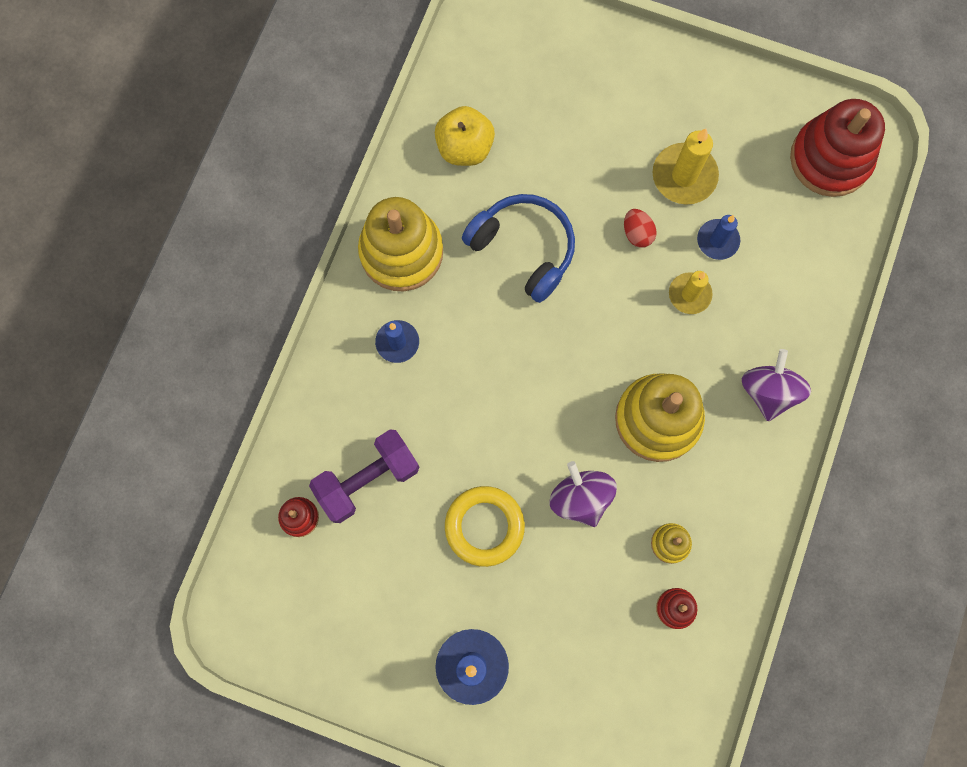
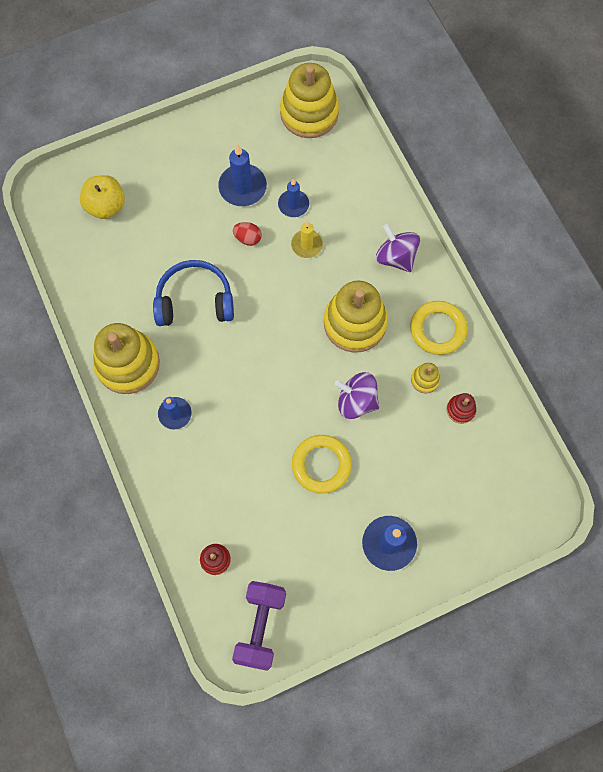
camera: 45 degrees left, 5 degrees down
(367, 480) = (233, 502): purple dumbbell -> purple dumbbell (260, 626)
(465, 148) = (107, 277): yellow apple -> yellow apple (106, 206)
(684, 176) = (242, 187): yellow candle -> blue candle
(736, 506) = (438, 329): none -> yellow ring
(830, 159) = (309, 113): red stacking toy -> yellow stacking toy

